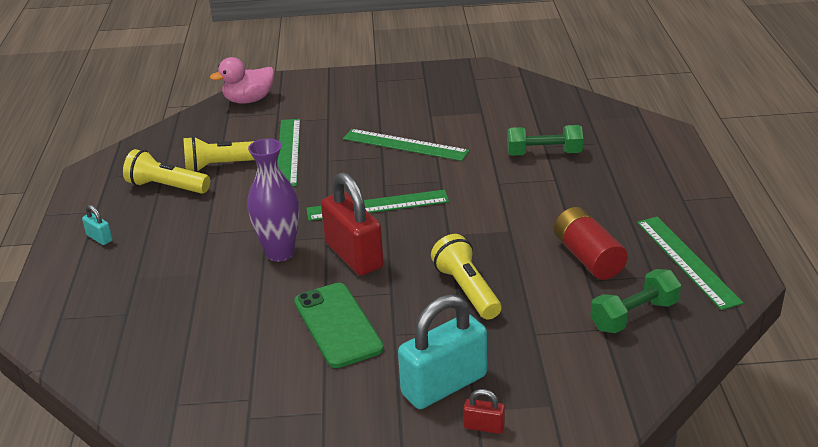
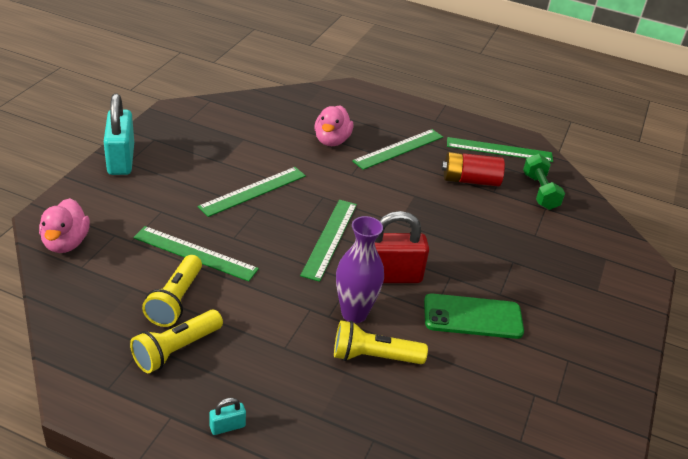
camera: 70 degrees left, 5 degrees up
(444, 385) = (567, 293): turquoise padlock -> turquoise padlock (121, 159)
(467, 290) = (471, 242): yellow flashlight -> yellow flashlight (374, 357)
(484, 426) = (614, 293): red padlock -> none
(544, 153) = (332, 140): green dumbbell -> pink duck
(586, 194) = (398, 149): none -> green ruler

